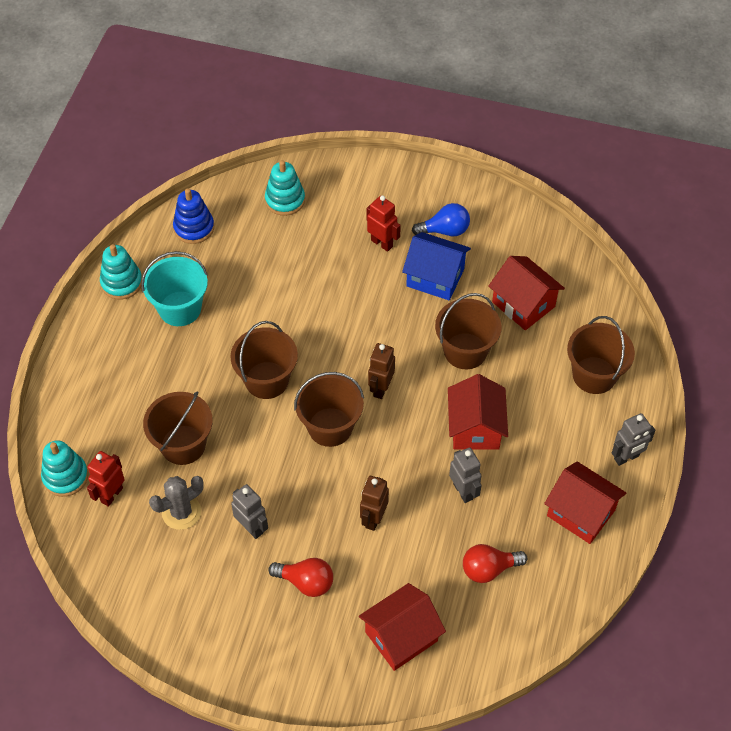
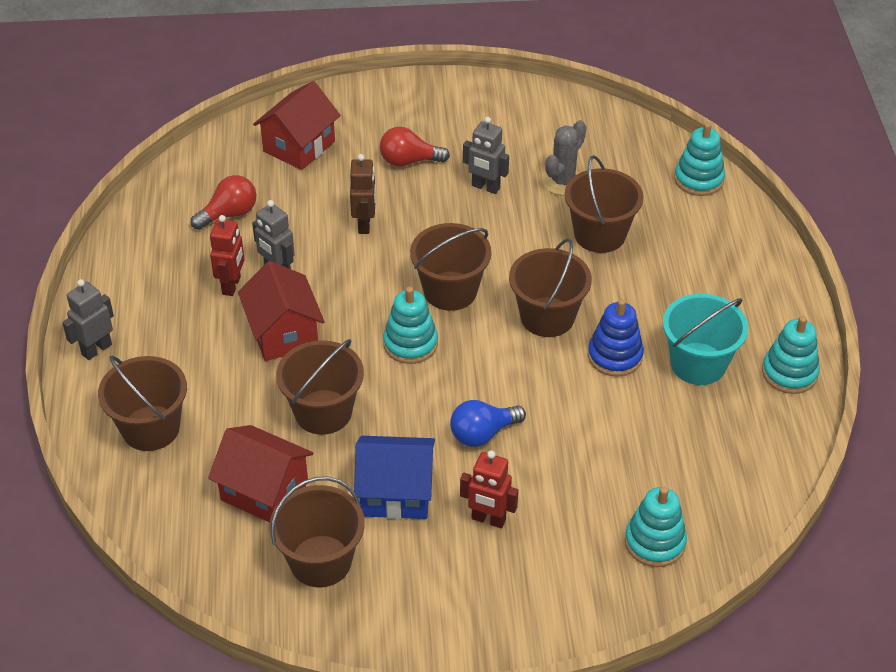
camera: 160 degrees right, 10 degrees down
(111, 495) = (642, 177): red robot -> red robot (232, 285)
(194, 228) = (751, 466): blue stacking toy -> blue stacking toy (615, 356)
(380, 388) = (410, 344): brown robot -> turquoise stacking toy
(445, 230) = (407, 564): blue light bulb -> blue light bulb (482, 434)
(499, 248) = (320, 561): none -> brown bucket
(581, 513) = (141, 284): red house -> none

